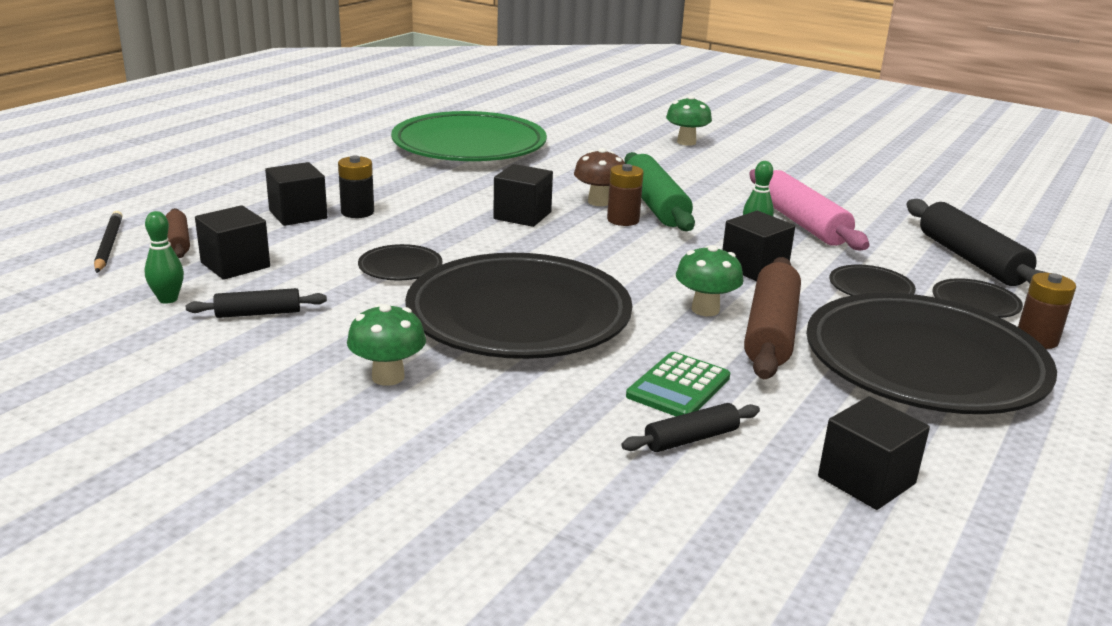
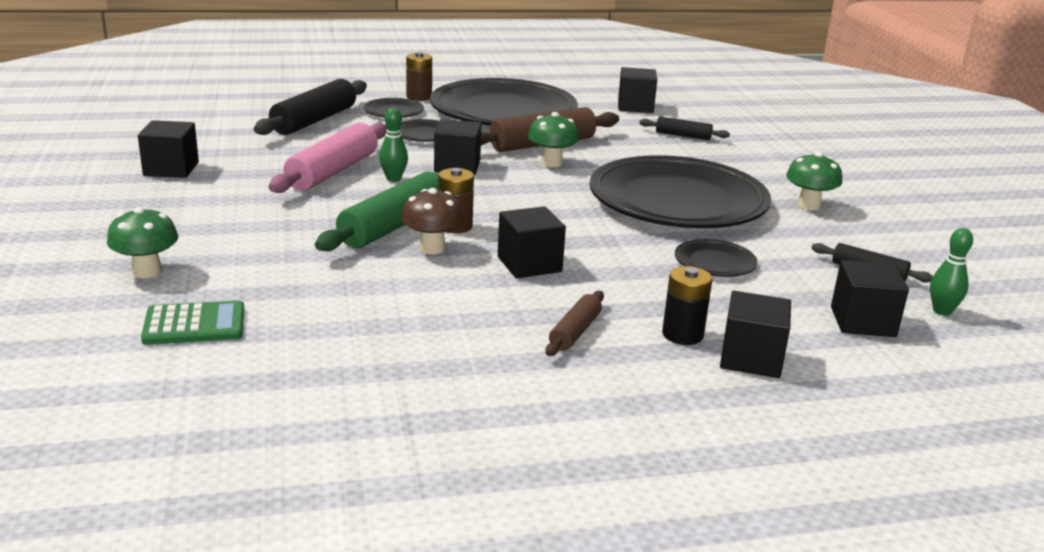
camera: 135 degrees left, 0 degrees up
(109, 245) = (994, 401): black pencil -> none
(178, 241) = (910, 374): brown rolling pin -> brown rolling pin (575, 332)
(469, 146) = (387, 384): green plate -> none
(678, 387) = (649, 148): green calculator -> green calculator (194, 325)
(872, 183) = (171, 169): none -> black cube

